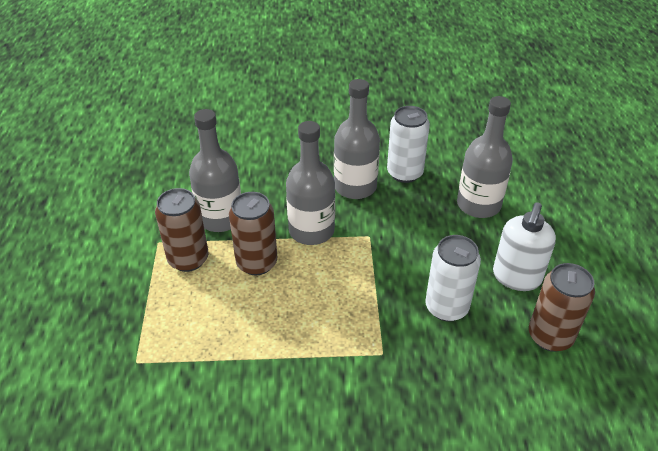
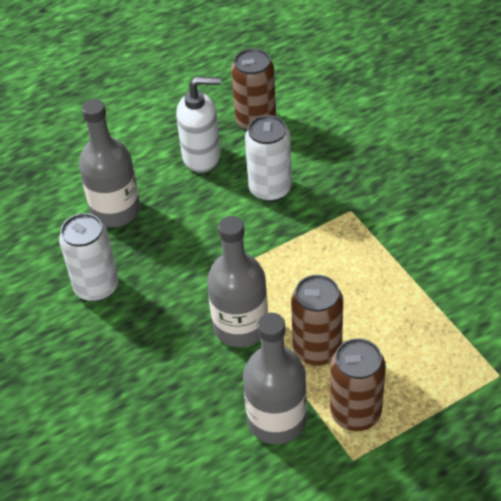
camera: 115 degrees left, 5 degrees up
(355, 186) = (146, 321): grey bottle -> none

